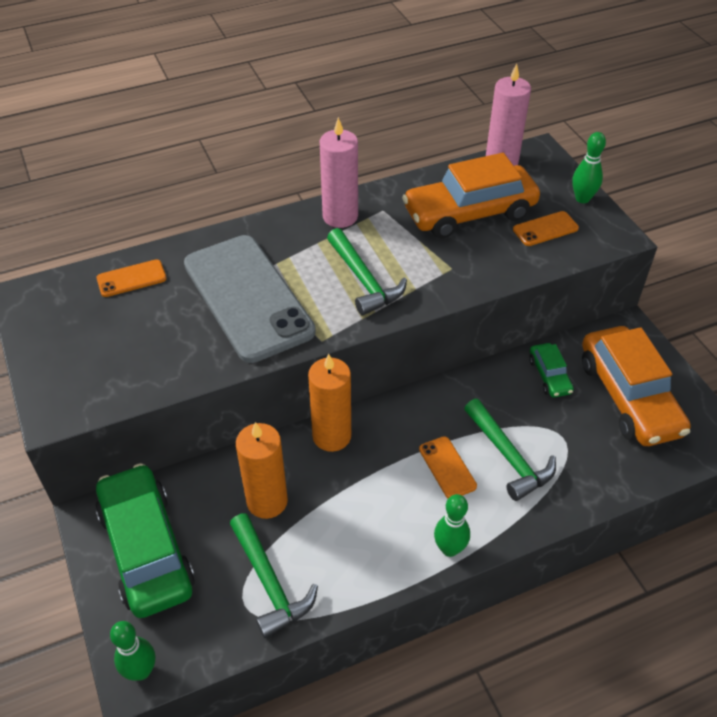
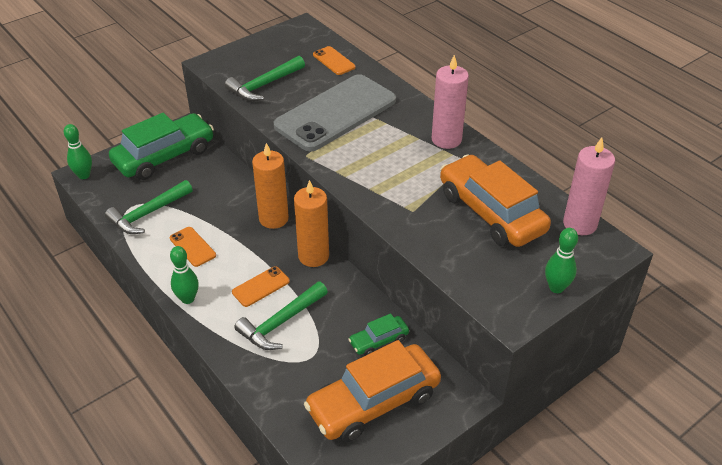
camera: 75 degrees right, 5 degrees down
(267, 501) = (210, 199): orange candle -> orange candle (313, 256)
(363, 280) = (377, 165): green hammer -> green hammer (264, 85)
(545, 229) = (495, 265): orange phone -> orange phone (192, 247)

